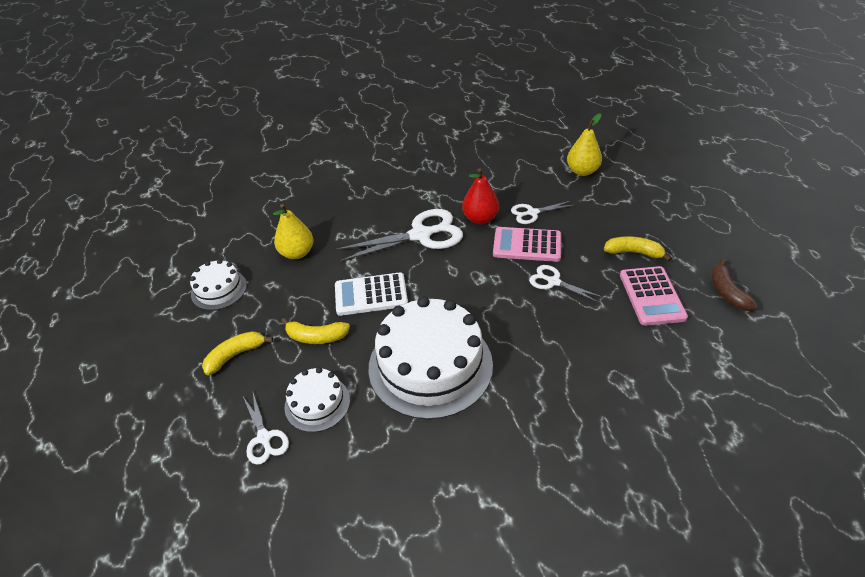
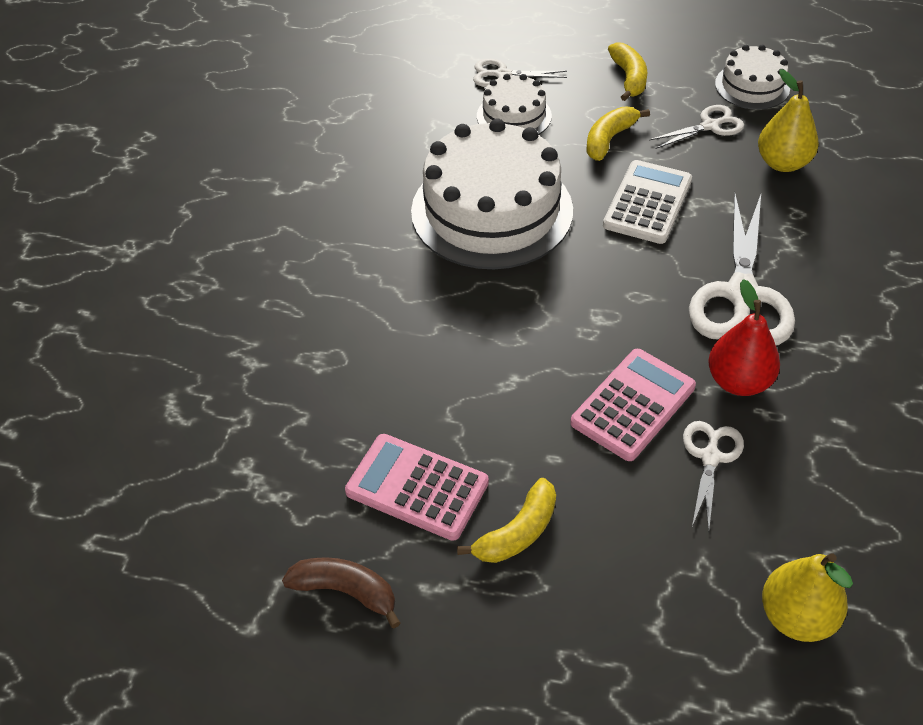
camera: 120 degrees right, 5 degrees up
(553, 282) = (533, 391): white scissors -> white scissors (710, 126)

